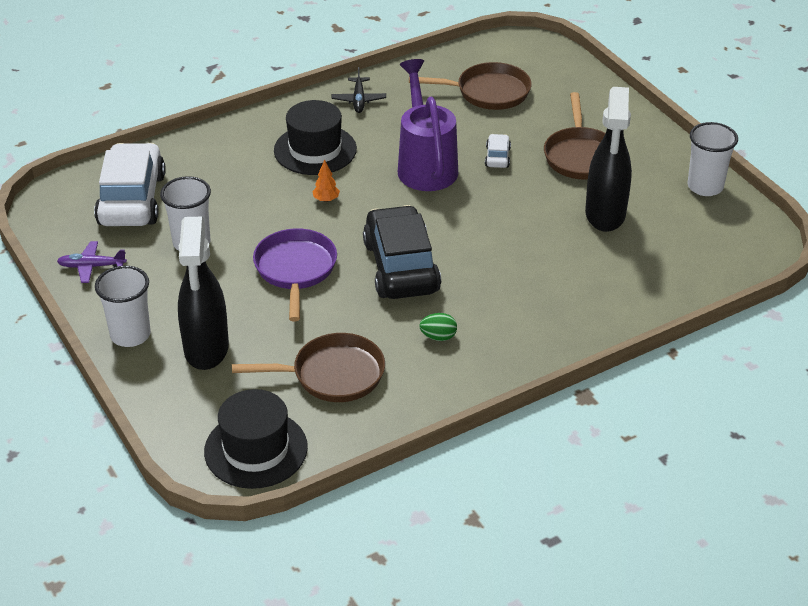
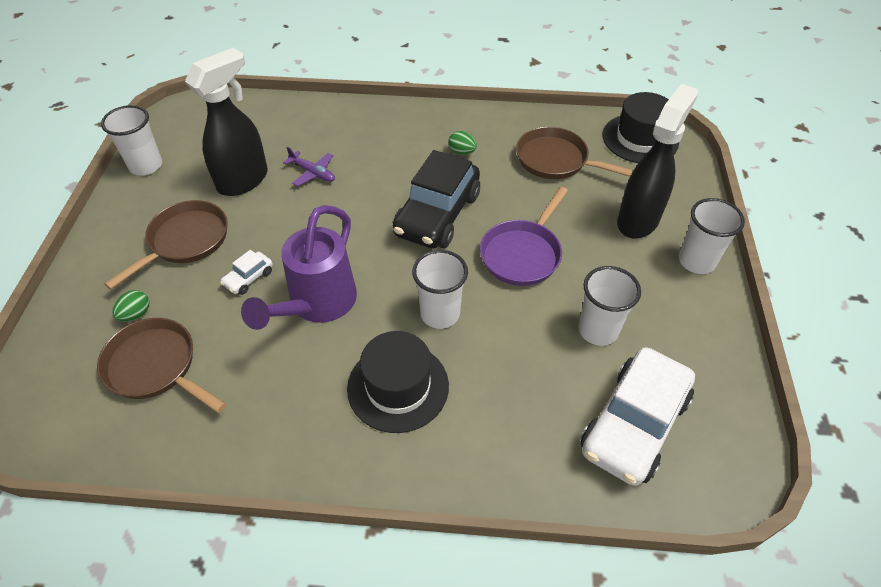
camera: 145 degrees left, 10 degrees up
(92, 266) = (709, 352): purple plane -> purple plane (312, 173)
(326, 199) = (440, 314): orange tree -> white cup
(359, 100) = (287, 440): black plane -> none
(544, 107) = (136, 314): none -> green egg

